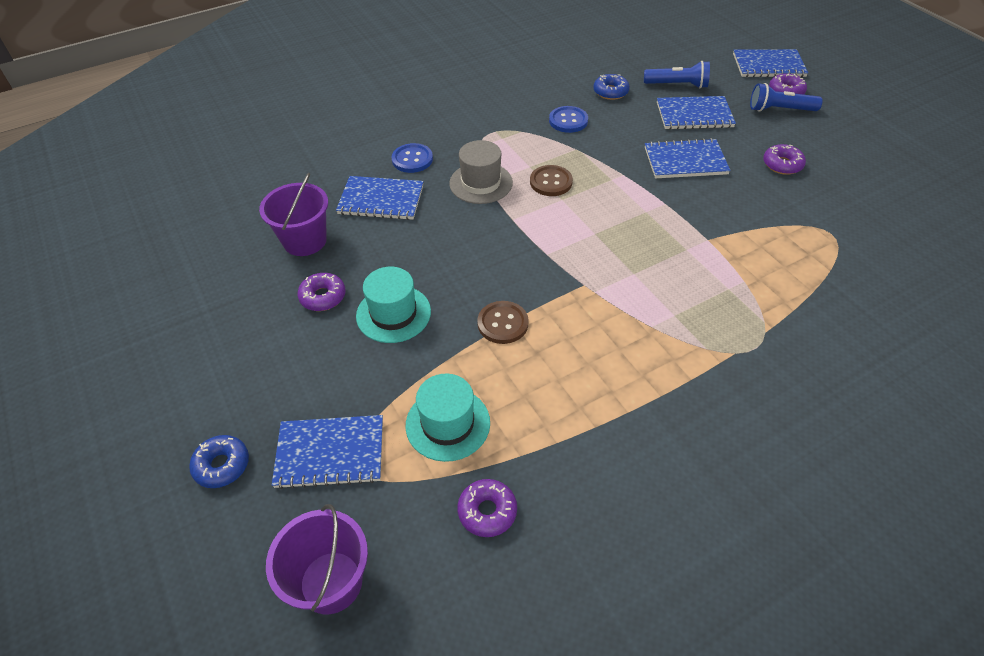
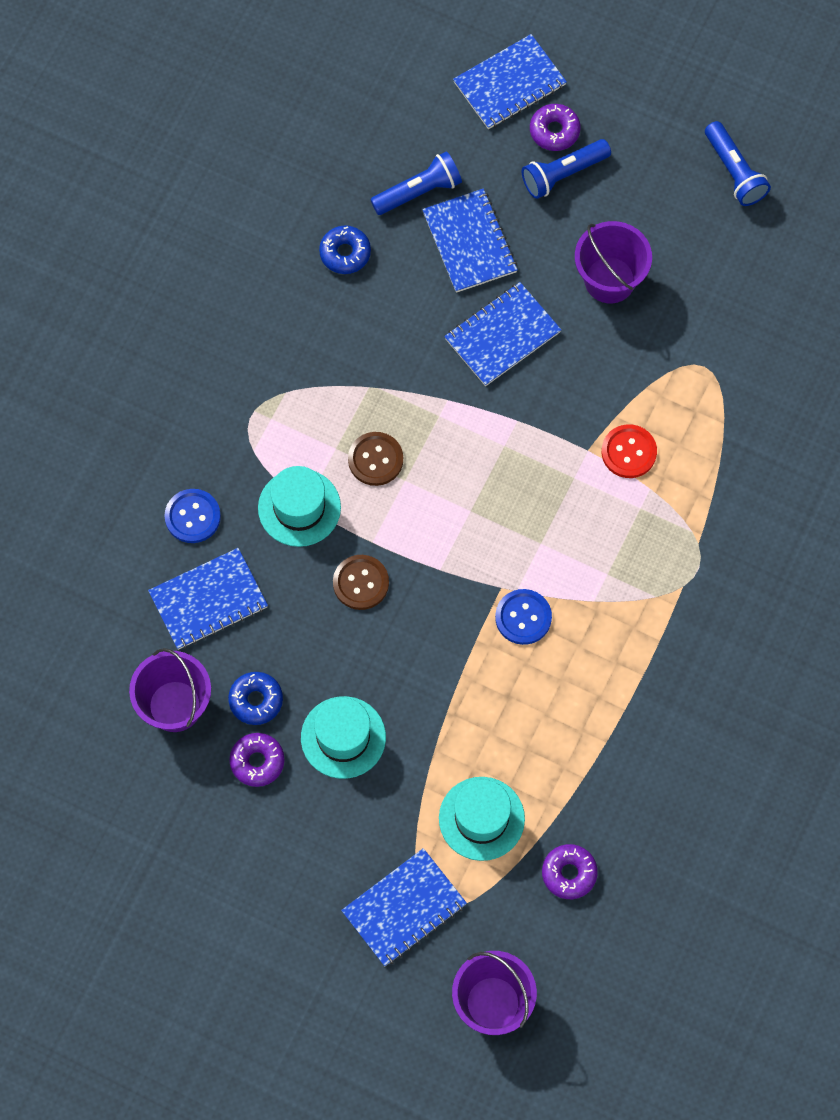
camera: 35 degrees left, 20 degrees up
(222, 465) = (323, 977): blue donut -> blue donut (256, 700)
(481, 183) = (299, 507): grey hat -> turquoise hat
(502, 323) = (455, 683): brown button -> brown button (361, 583)
(568, 121) = (328, 340): blue button -> blue button (523, 617)
(694, 115) = (469, 242): blue notebook -> blue notebook turned 75 degrees counterclockwise
(740, 254) = (629, 452): none -> red button
(782, 164) = (609, 280): purple donut -> purple bucket
(909, 150) = (734, 171): none -> blue flashlight

